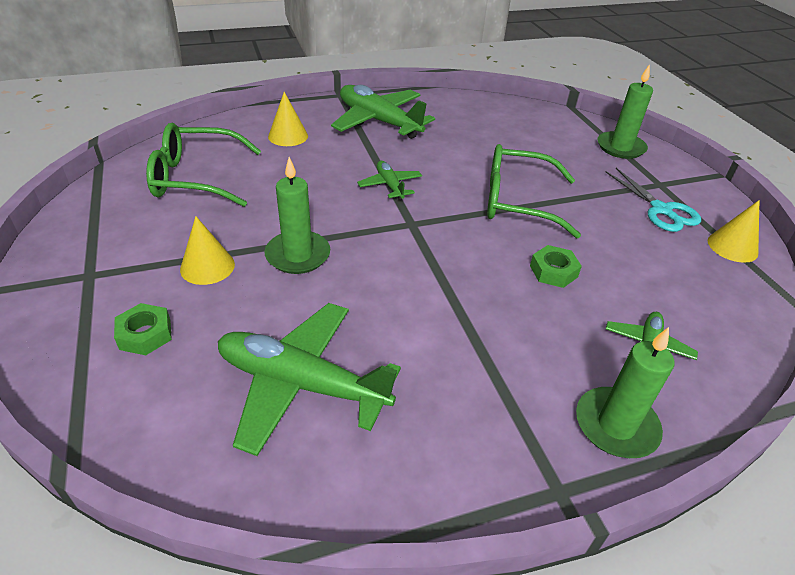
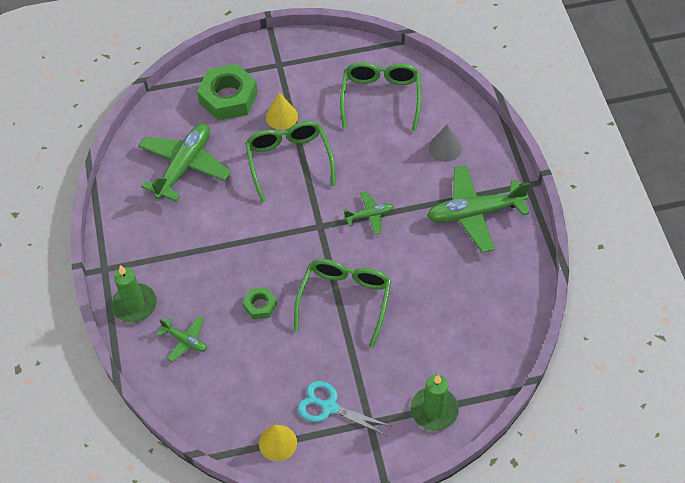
camera: 100 degrees right, 15 degrees up
(145, 334) = (228, 97): green nut -> green nut, size x1.98
(288, 136) = (445, 148): yellow cone -> grey cone
(298, 255) = (289, 160): green candle -> green glasses
(379, 121) = (475, 213): green plane -> green plane turned 150 degrees counterclockwise
(661, 210) = (329, 407): turquoise scissors -> turquoise scissors turned 45 degrees clockwise

